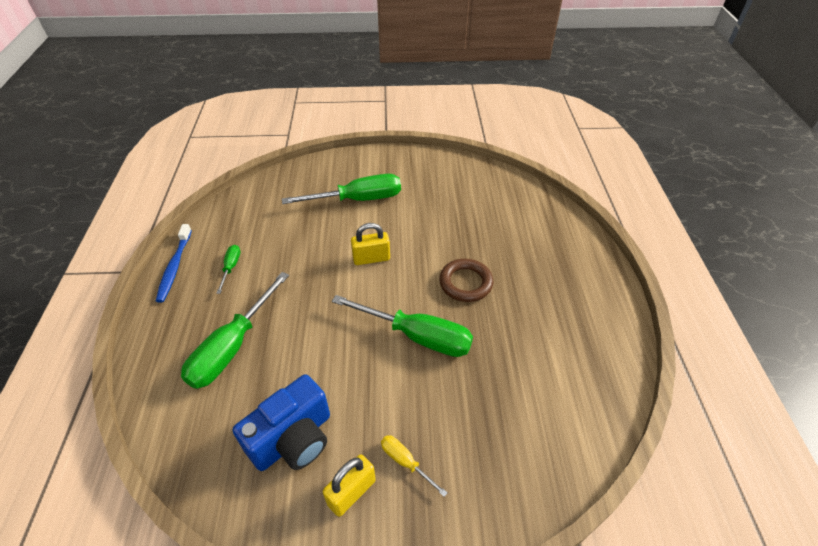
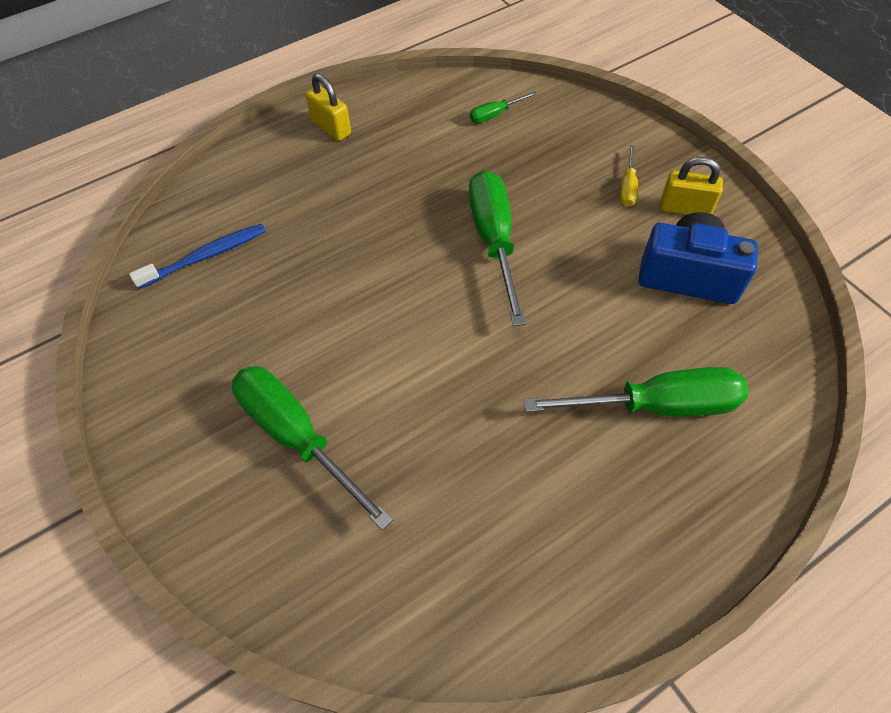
camera: 120 degrees left, 10 degrees up
(174, 267) = (616, 603): blue toothbrush -> blue toothbrush (206, 256)
(231, 267) = (554, 514): green screwdriver -> green screwdriver (495, 115)
(371, 258) = (411, 346): yellow padlock -> yellow padlock (331, 128)
(465, 283) = (385, 233): brown ring -> none

